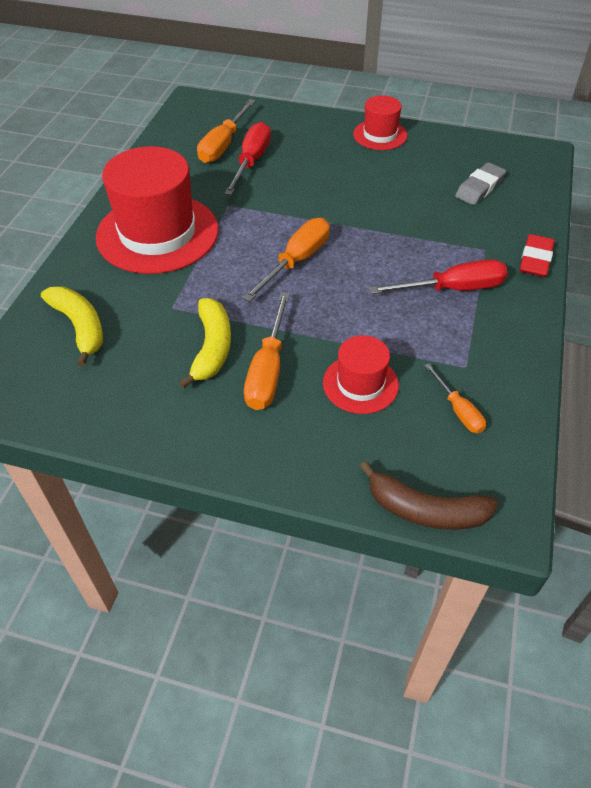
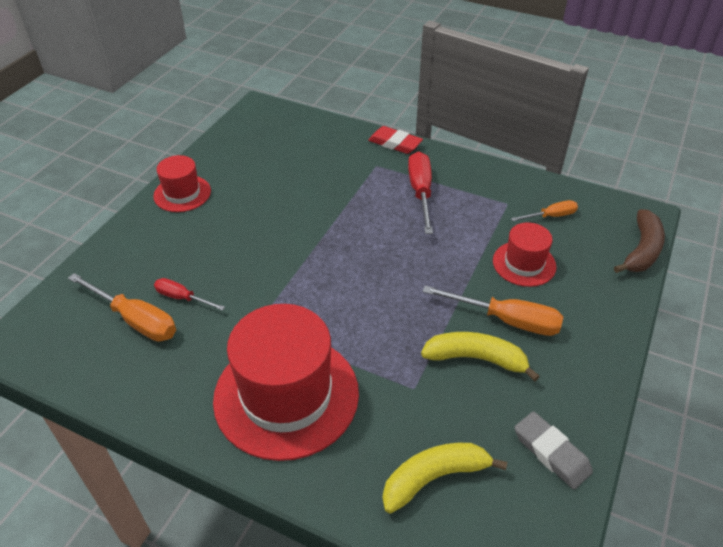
camera: 80 degrees left, 5 degrees down
(251, 162) = (182, 298): red screwdriver -> red screwdriver, size x0.59
(296, 261) = (364, 282): orange screwdriver -> none
(479, 188) = (294, 150): grey eraser -> grey eraser (551, 452)

